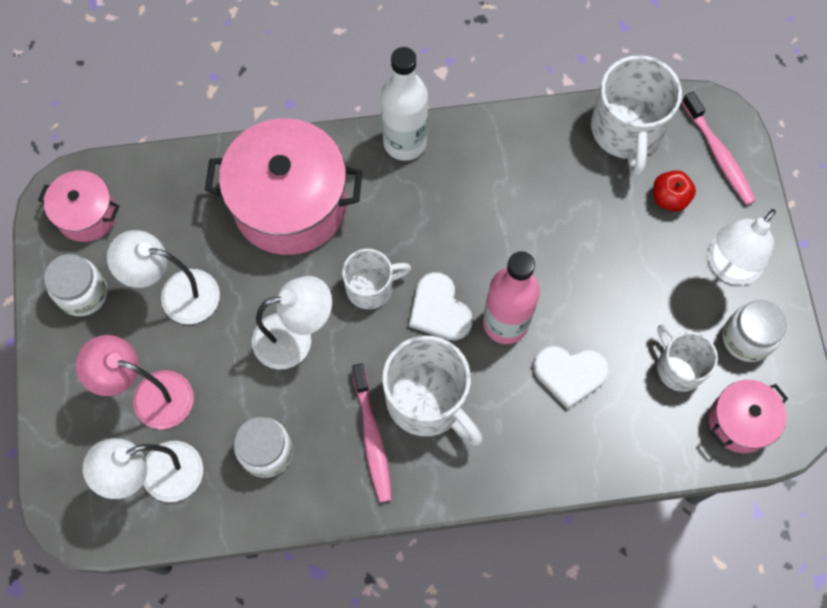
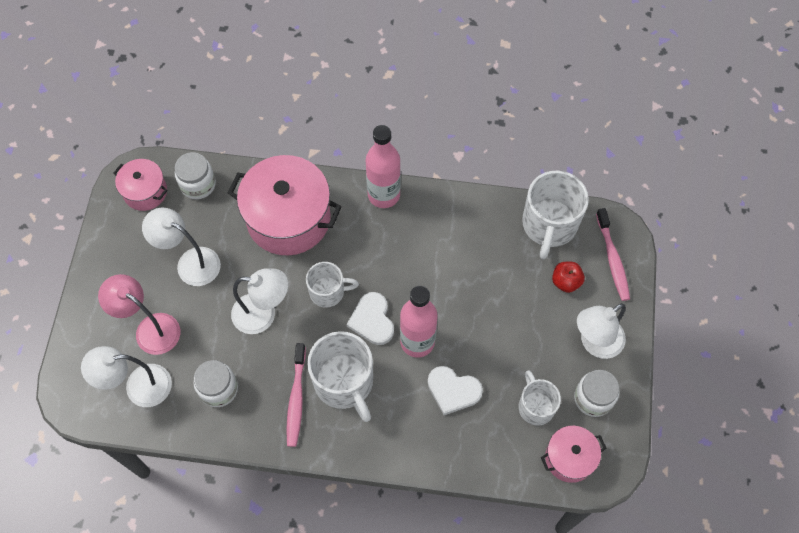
camera: 15 degrees right, 5 degrees down
(83, 293) = (126, 245): white jar -> white jar (198, 184)
(405, 142) = (384, 195): white bottle -> pink bottle

